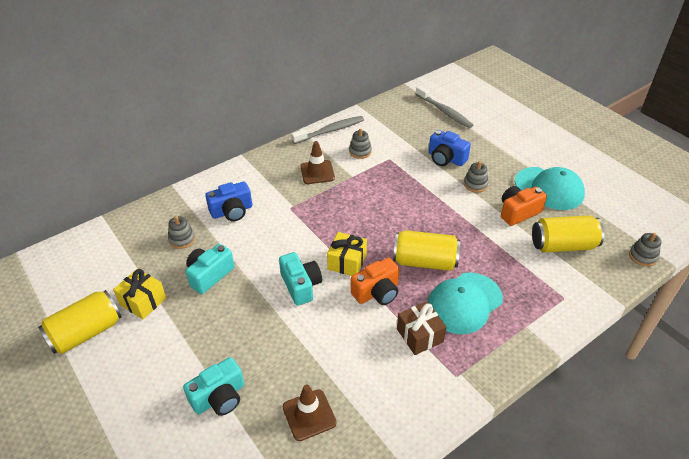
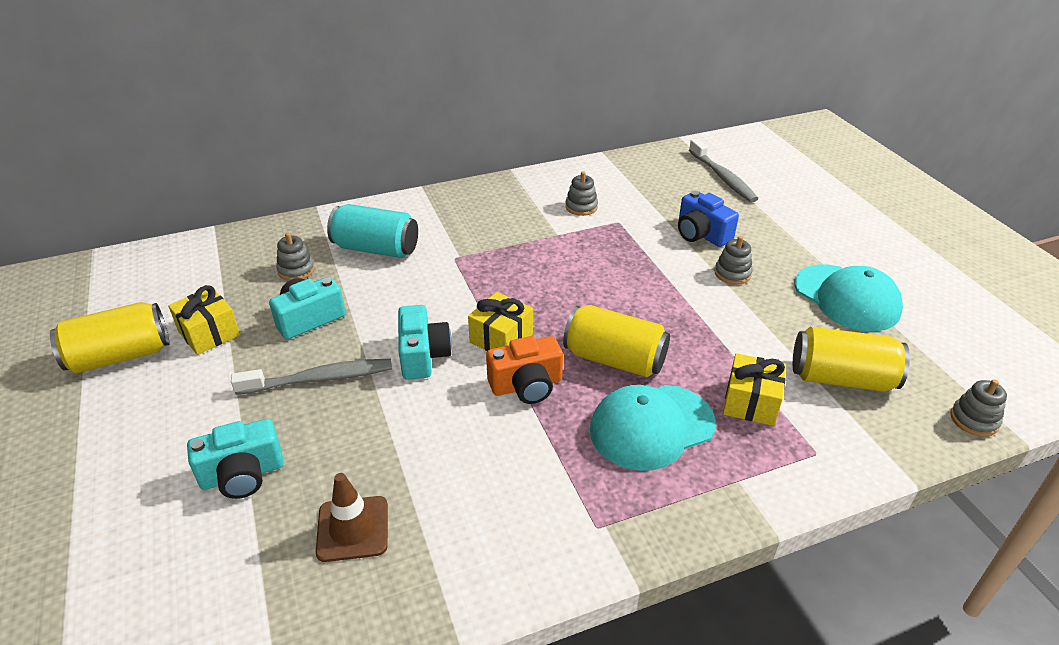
camera: 15 degrees right, 5 degrees down
(232, 211) = (376, 249): blue camera -> turquoise can
(317, 172) = (511, 222): brown traffic cone -> none
(330, 131) = (551, 177): grey toothbrush -> grey toothbrush (320, 379)
(420, 335) = (564, 457): brown gift -> none
(516, 273) = (750, 402): none -> yellow gift
(518, 212) = (785, 321): orange camera -> none

